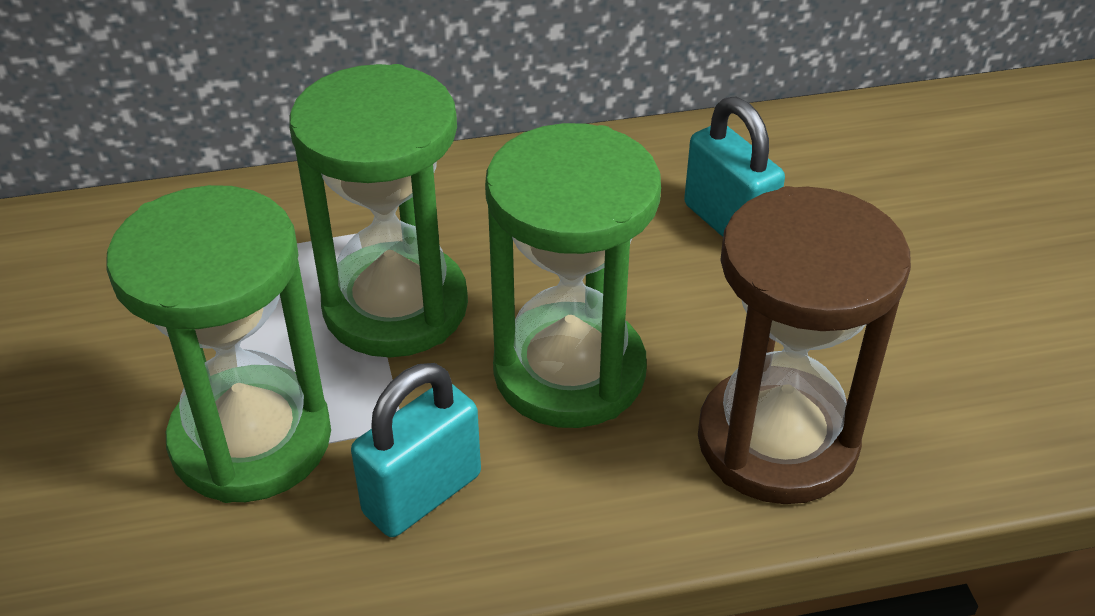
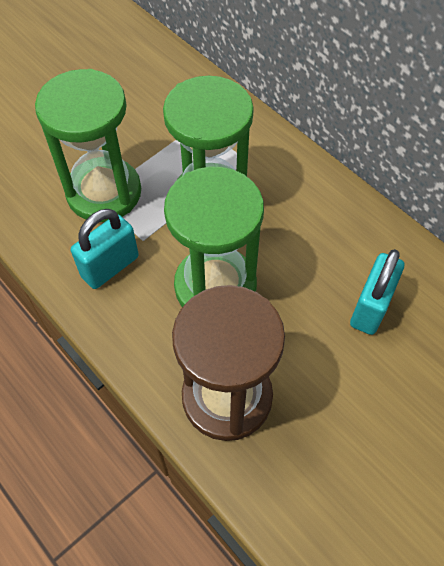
camera: 60 degrees right, 15 degrees up
(422, 494) = (110, 267): turquoise padlock -> turquoise padlock turned 60 degrees counterclockwise

